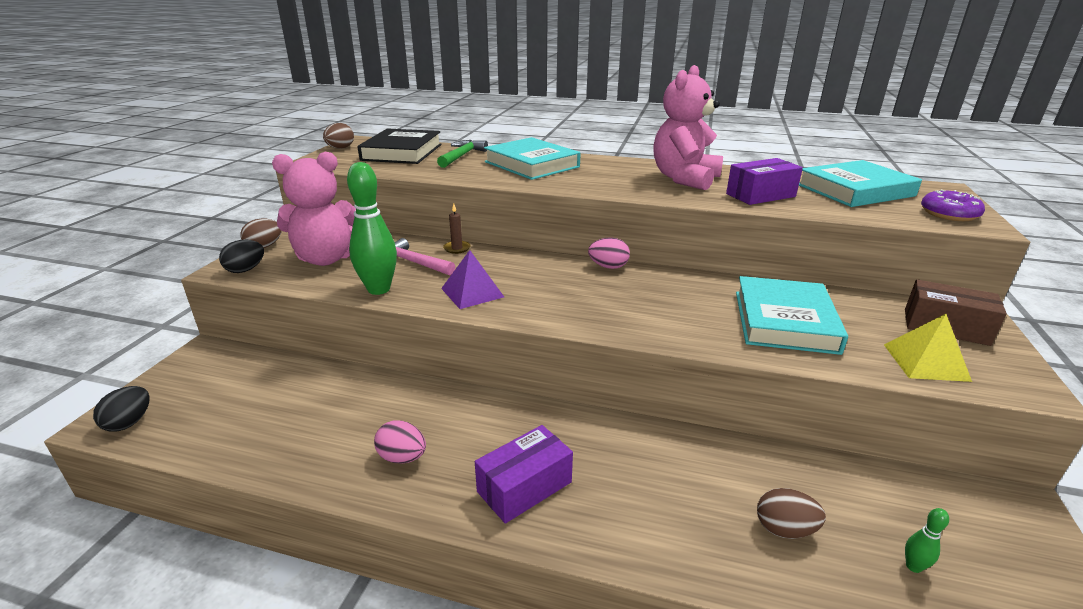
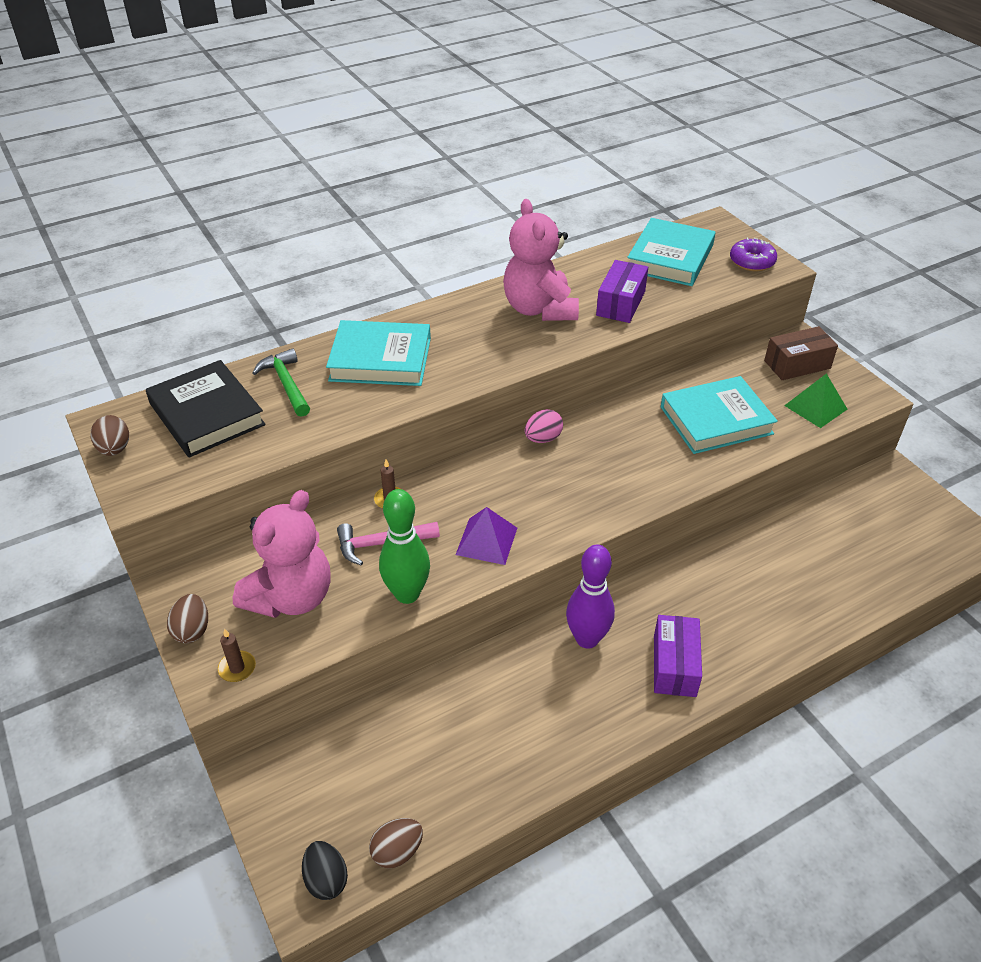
camera: 45 degrees left, 15 degrees up
(245, 270) = (237, 668): black egg -> brown candle
(402, 457) = (577, 713): pink egg -> none
(488, 420) = (587, 639): none -> purple bowling pin
(784, 321) = (716, 420): turquoise book -> turquoise book turned 75 degrees counterclockwise
(784, 529) = (820, 576): brown egg -> brown egg (397, 851)
(913, 566) = (885, 551): green bowling pin -> none
(925, 362) = (815, 407): yellow pyramid -> green pyramid

